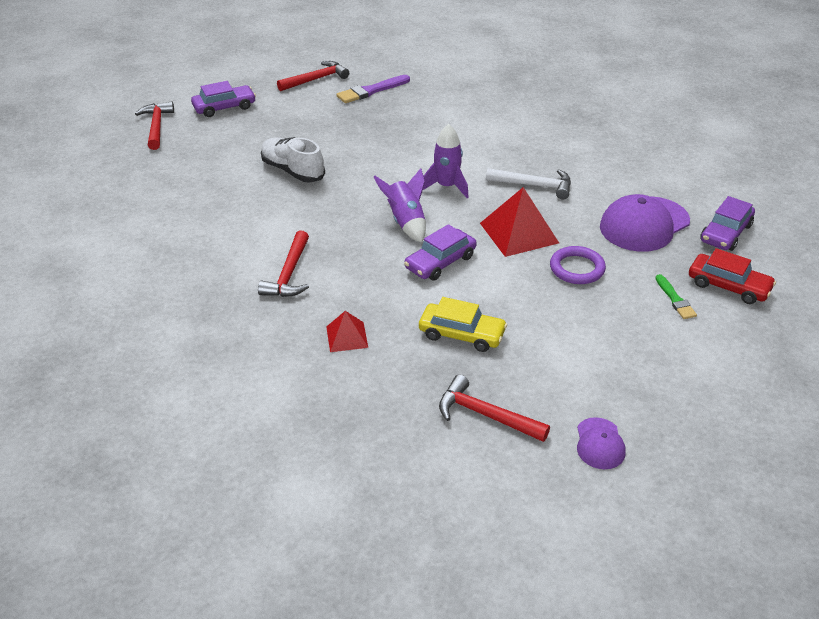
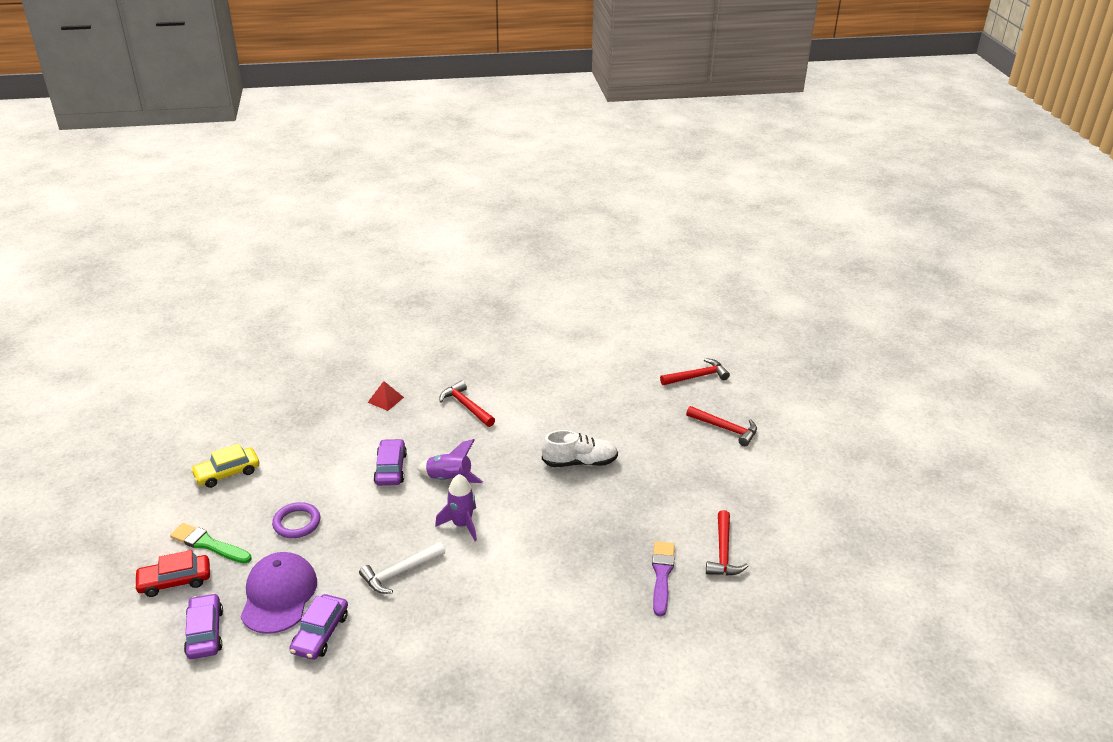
camera: 130 degrees right, 5 degrees down
(224, 107) = (723, 474): purple car -> purple car (320, 633)
(461, 334) = (325, 438): yellow car -> yellow car (227, 473)
(486, 415) = (267, 412): red hammer -> red hammer (697, 377)
(519, 232) = (365, 523): red pyramid -> none
(599, 444) = (194, 435): purple cap -> none
(675, 299) = (208, 544): green brush -> green brush, size x1.62

